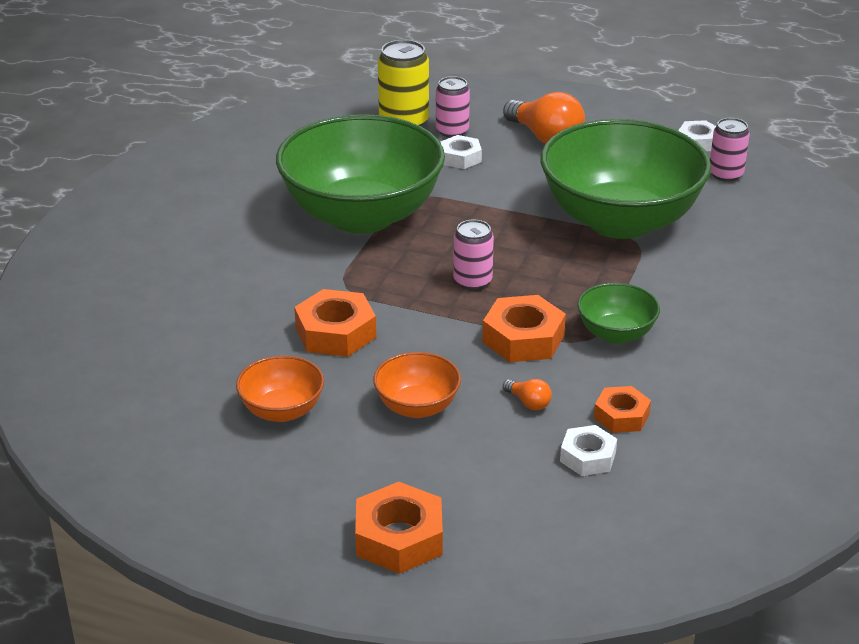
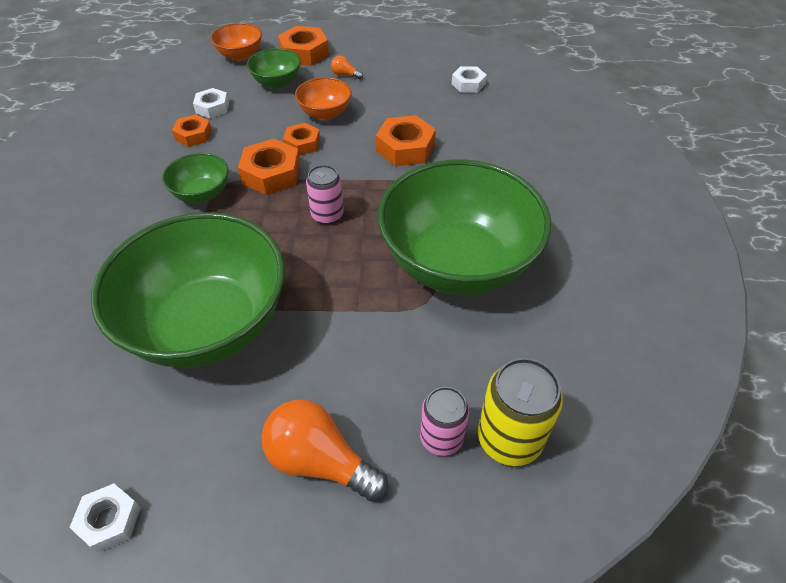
camera: 160 degrees right, 15 degrees up
(282, 410) = (404, 94): orange bowl -> orange bowl (240, 55)
(460, 158) = (407, 383): white nut -> white nut (468, 84)
(469, 368) = (302, 144): none -> orange nut
(471, 482) = (277, 82): none -> green bowl
(528, 403) = (256, 130): orange light bulb -> orange light bulb (345, 75)
(725, 174) = (80, 448): pink can -> none

